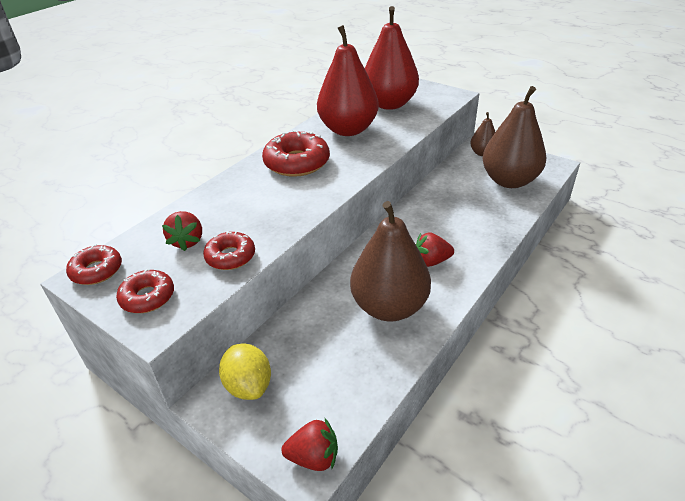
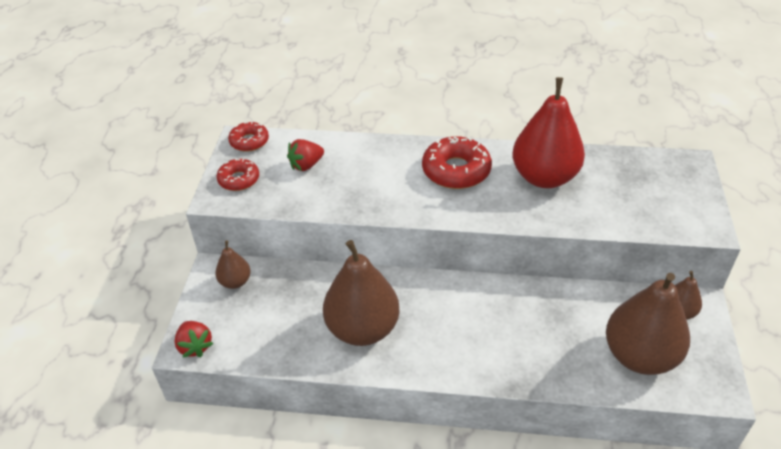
camera: 60 degrees right, 5 degrees up
(230, 256) = (304, 196): red donut -> none
(248, 385) = (235, 282): yellow lemon -> brown pear
(389, 104) = (628, 184): red pear -> none
(431, 261) = (443, 336): red strawberry -> none

